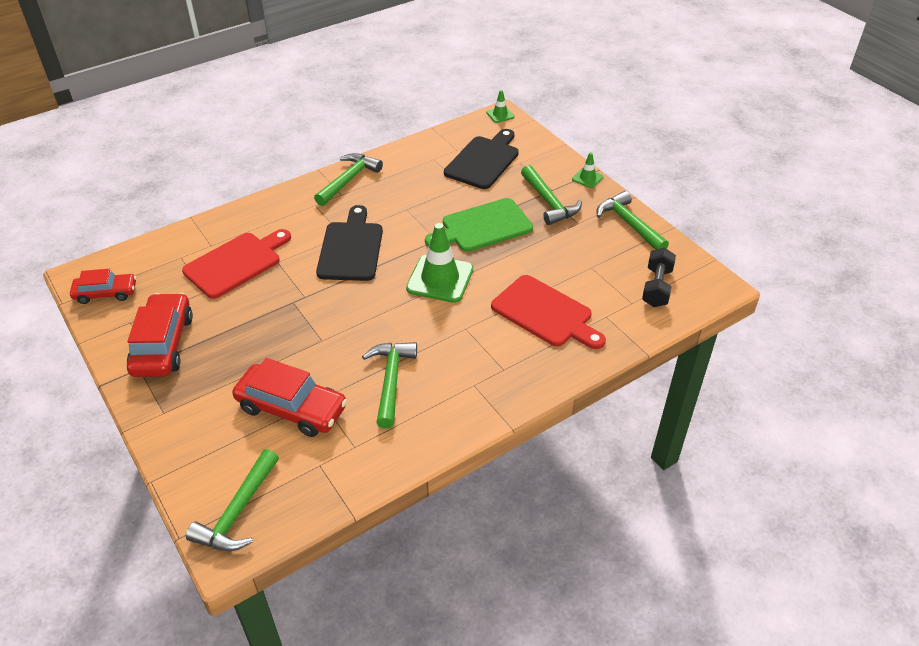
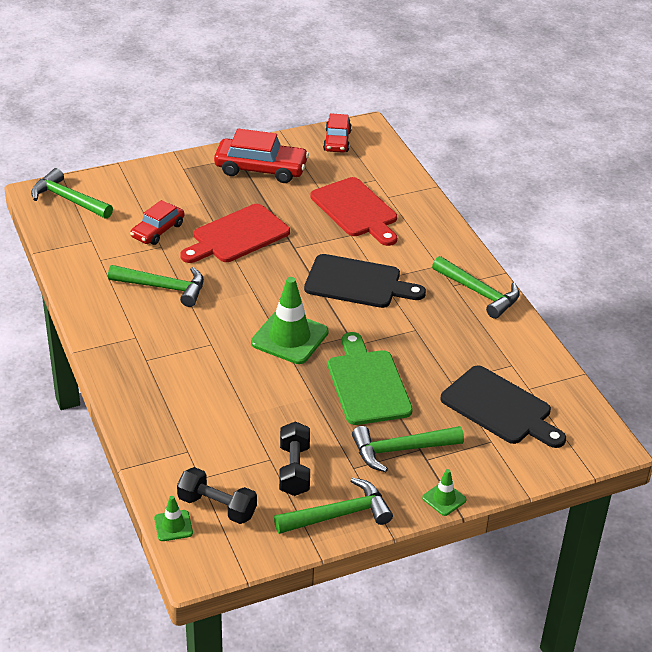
camera: 100 degrees right, 5 degrees down
(291, 408) = (158, 230): red car -> red car, size x0.63
(500, 115) = (608, 444): green traffic cone -> green traffic cone (173, 526)
(545, 313) = (210, 404): red cutting board -> red cutting board (237, 235)
(596, 252) = (294, 470): none -> black dumbbell

